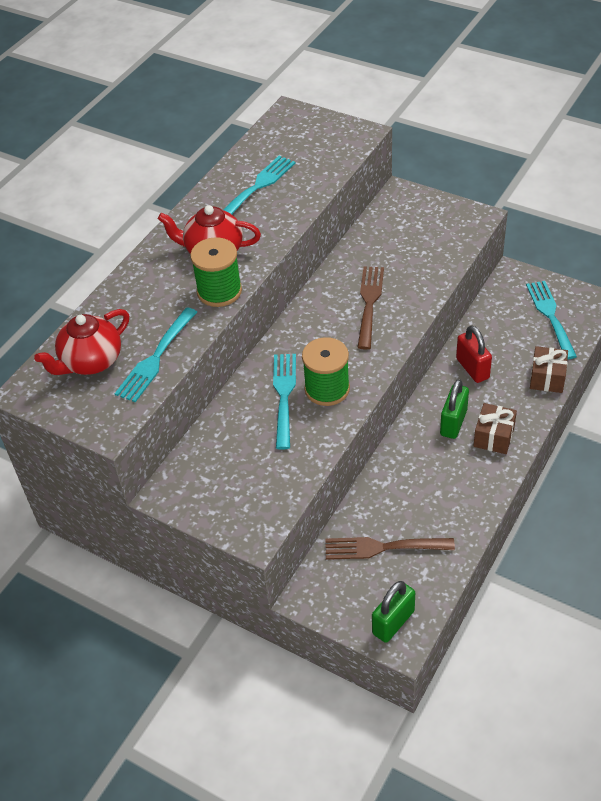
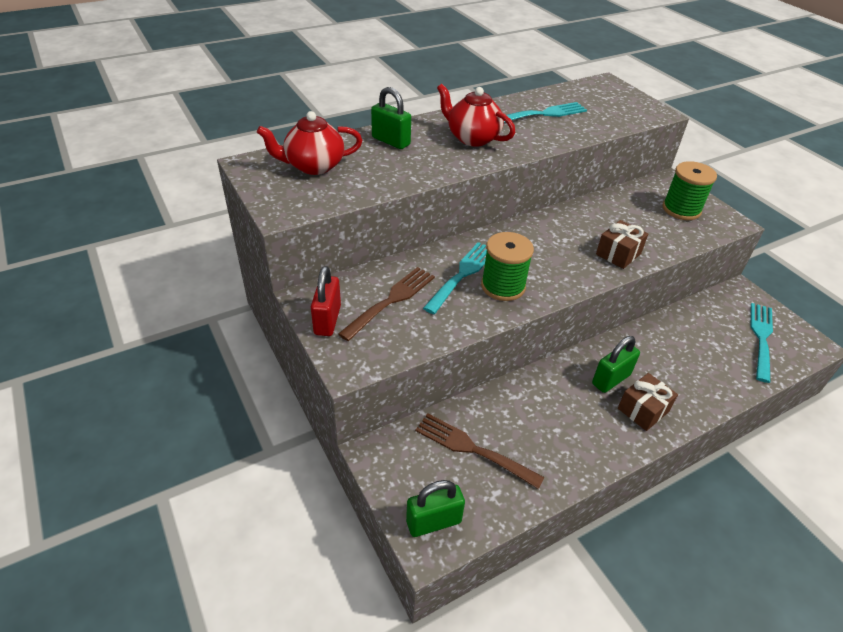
camera: 25 degrees right, 5 degrees down
(139, 294) = (391, 141): none -> green padlock
(156, 358) = (364, 184): turquoise fork -> none
(219, 291) = (454, 163): green spool -> green spool (681, 209)
(369, 303) = (588, 242): brown fork -> brown fork (391, 301)
(472, 368) = (657, 345): red padlock -> red padlock (327, 320)
(547, 378) = (728, 386): brown gift -> brown gift (618, 254)

